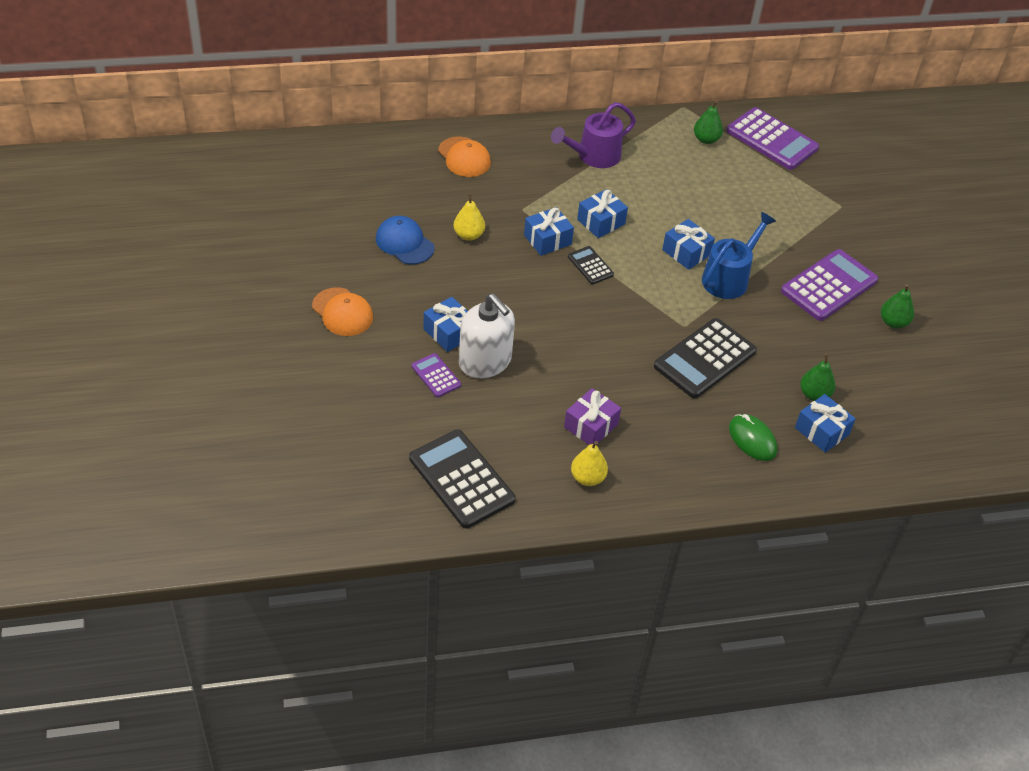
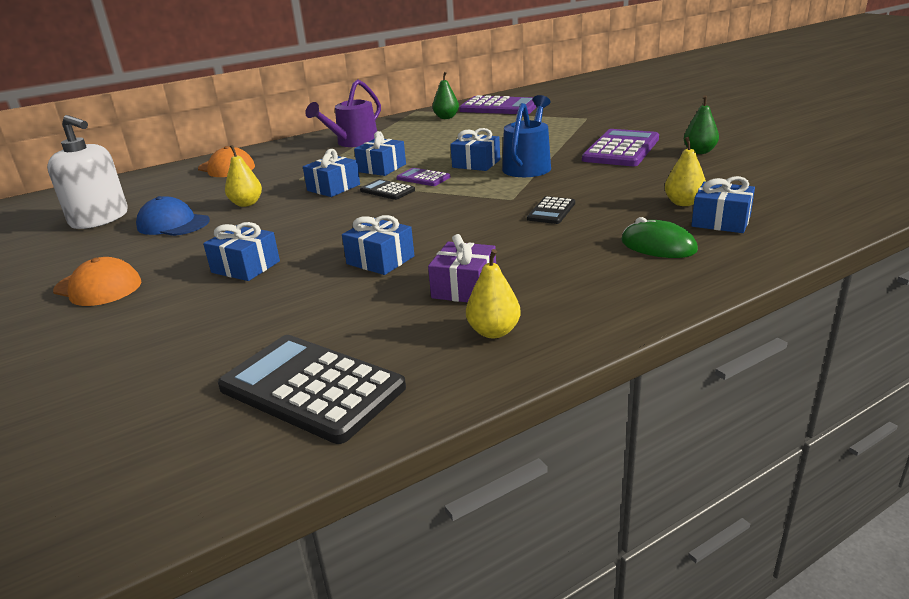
camera: 15 degrees left, 20 degrees down
(436, 376) = (239, 303): purple calculator -> purple calculator (423, 178)
(485, 361) = (300, 275): white soap dispenser -> white soap dispenser (99, 219)
(547, 367) = (380, 260): none -> blue gift
(704, 359) = (551, 211): black calculator -> black calculator, size x0.50
(814, 394) = (683, 203): green pear -> yellow pear

